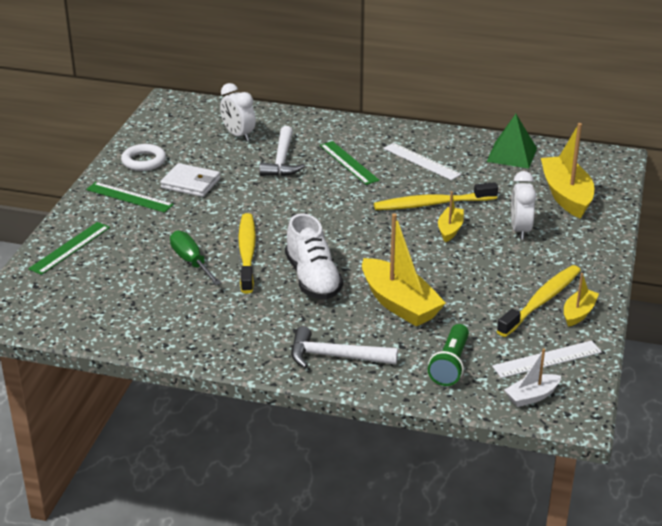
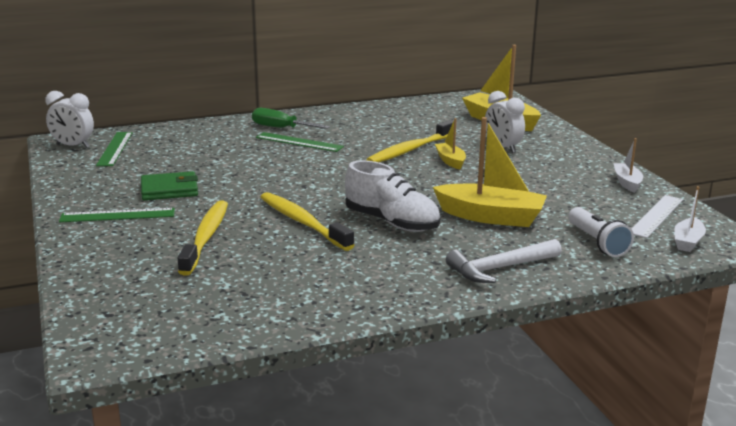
camera: 35 degrees left, 10 degrees down
(70, 248) = (106, 271): green ruler -> green ruler (115, 148)
(144, 161) = (94, 186): white ring -> none
(190, 183) = (169, 190): white wallet -> green wallet
(191, 262) = (258, 244): green screwdriver -> green screwdriver (281, 128)
(238, 135) = (168, 148): white clock -> white clock (73, 146)
(282, 160) = (236, 154): white hammer -> none
(421, 161) = (359, 127): white ruler -> none
(450, 365) = (597, 242): green flashlight -> white flashlight
(512, 154) = (421, 109): green pyramid -> none
(541, 301) = (590, 183): yellow toothbrush -> yellow toothbrush (206, 237)
(578, 313) = (627, 183): yellow boat -> white boat

